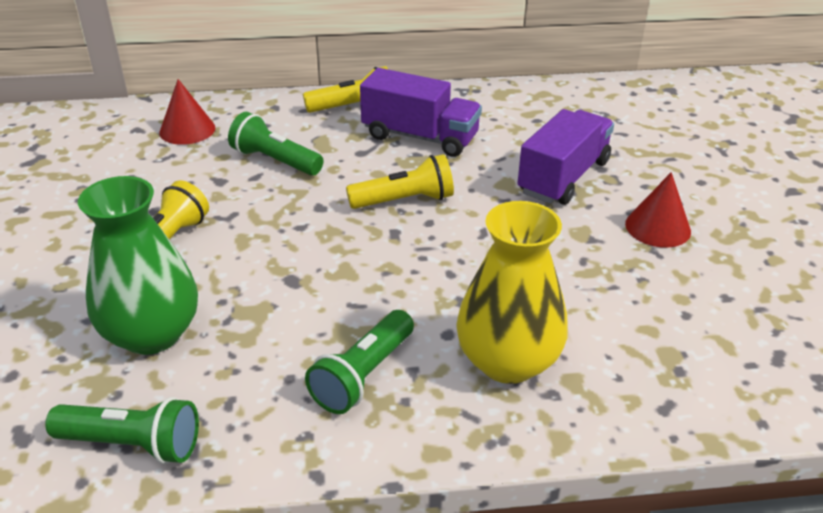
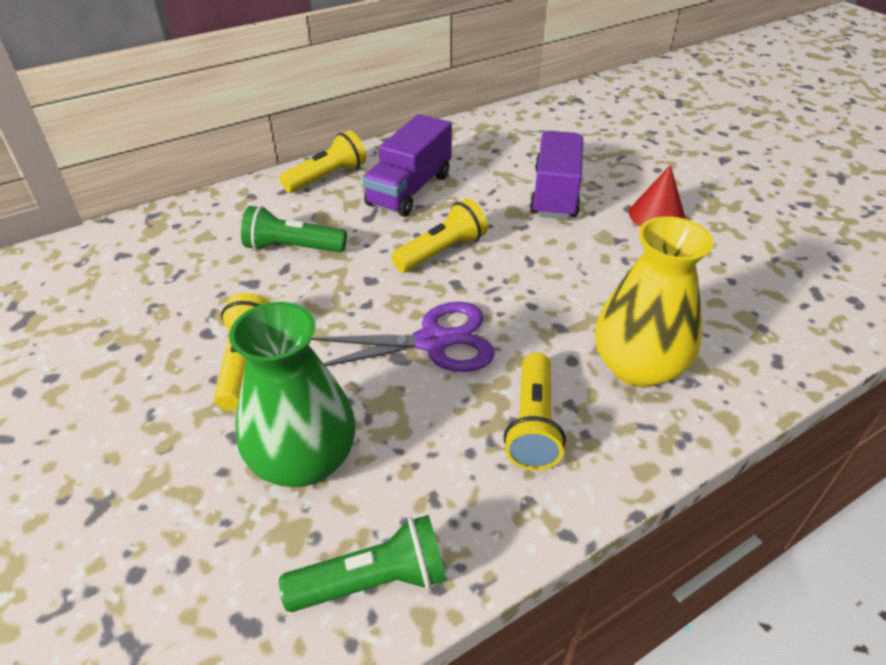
camera: 25 degrees left, 5 degrees up
(187, 130) = (177, 241): red cone -> none
(332, 276) = (433, 341): none -> purple scissors
(363, 375) = (532, 424): green flashlight -> yellow flashlight
(420, 137) = (409, 190): purple truck -> purple truck turned 120 degrees clockwise

